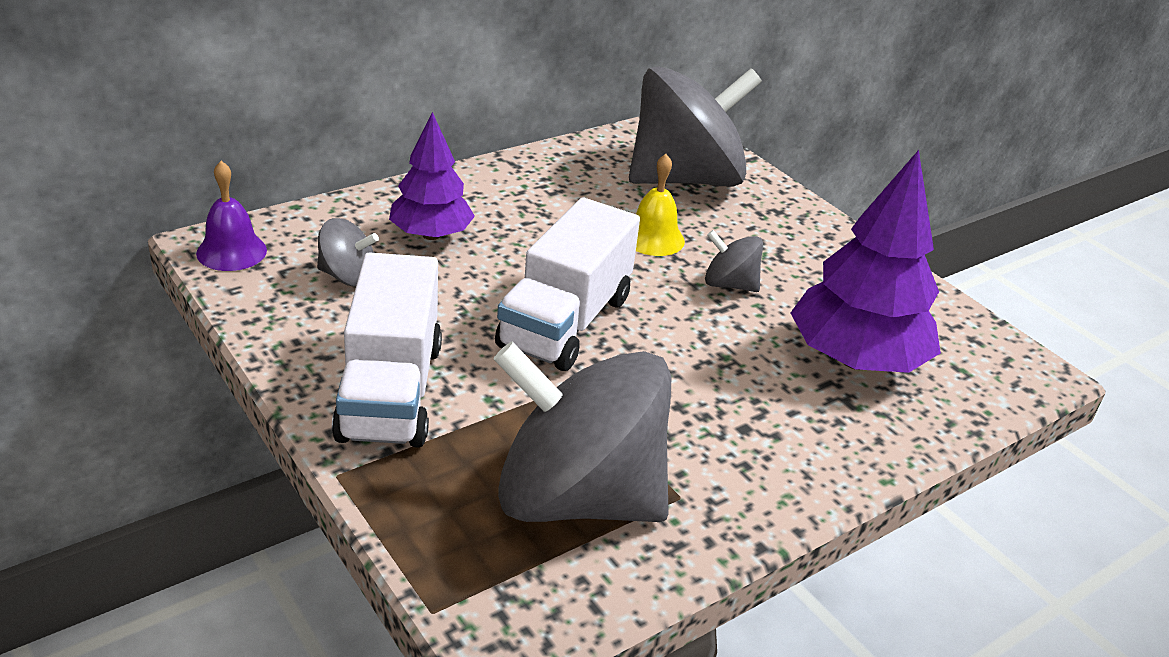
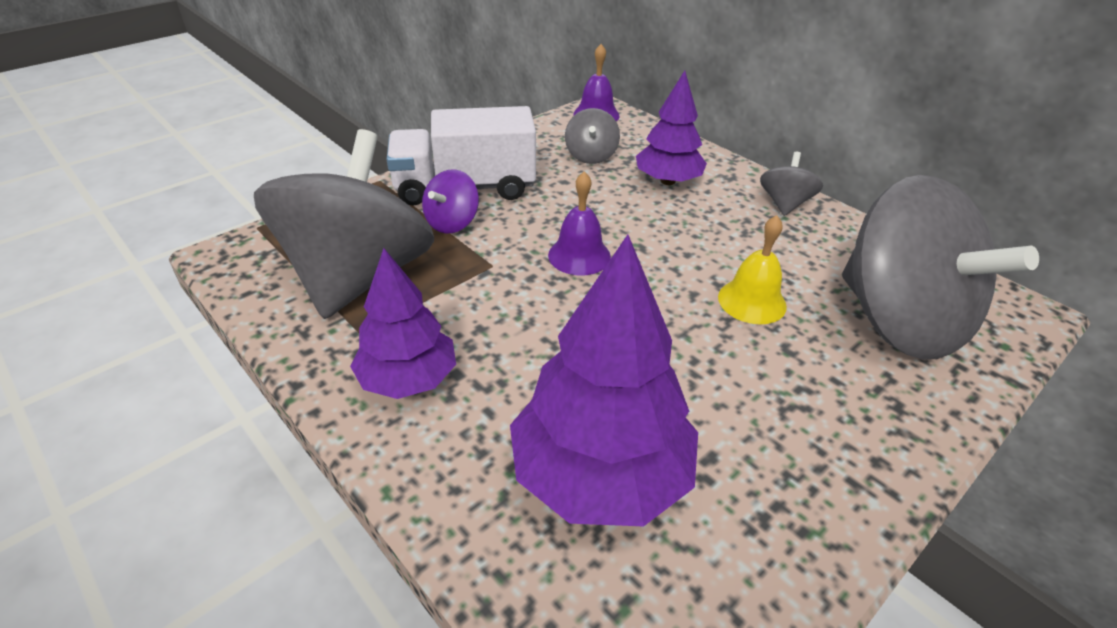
camera: 85 degrees right, 5 degrees up
(475, 410) = (452, 222): none -> purple spinning top
(565, 322) = (579, 255): white truck -> purple bell
(729, 284) = (699, 360): grey spinning top -> grey spinning top (784, 204)
(753, 461) = (408, 379): none -> purple tree

